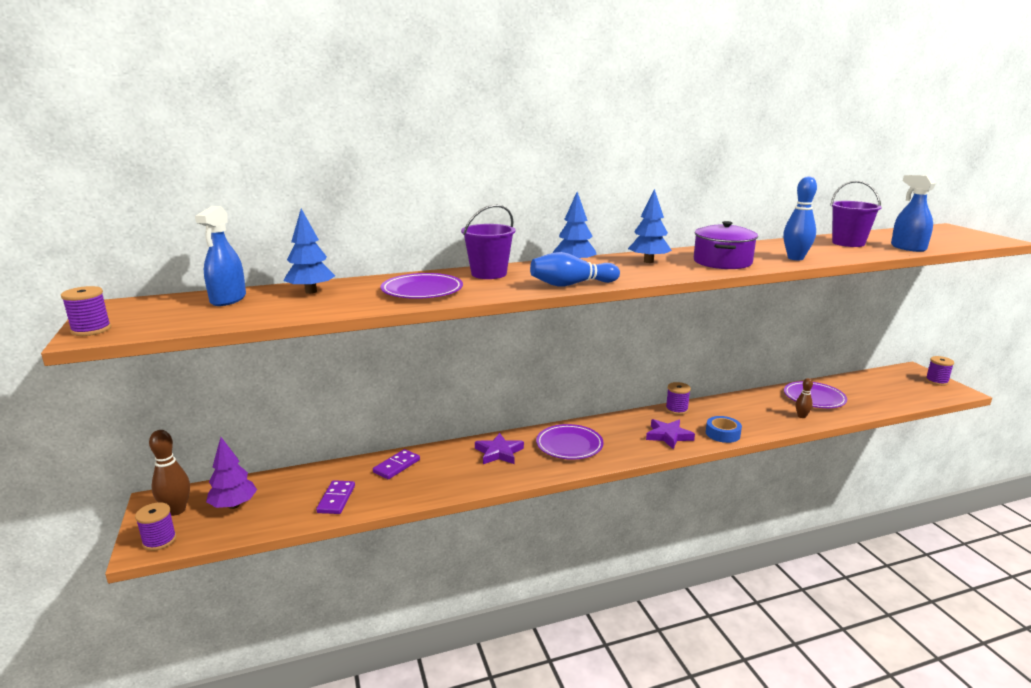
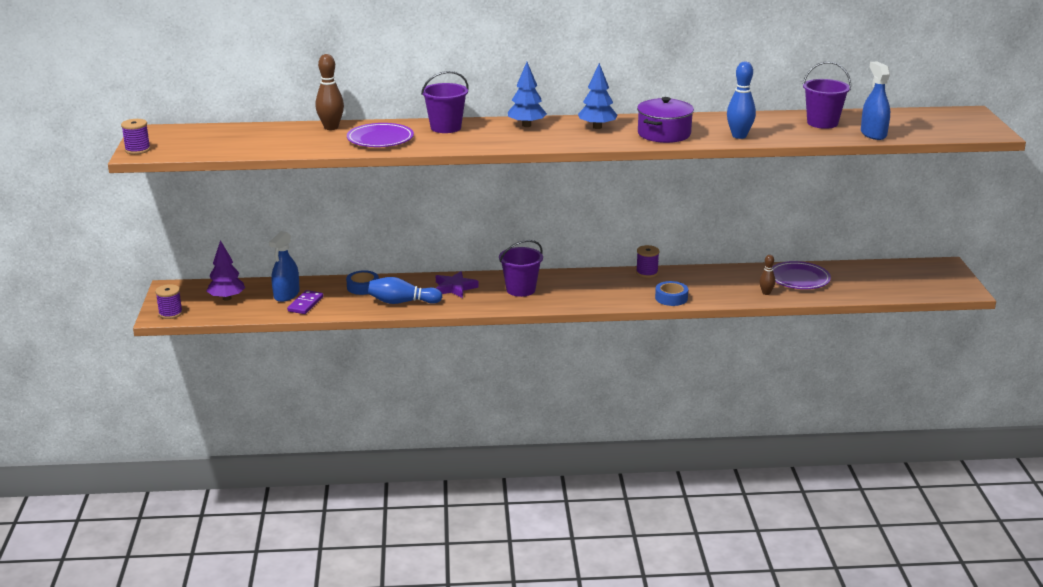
camera: 15 degrees right, 5 degrees up
(176, 510) = (184, 296): brown bowling pin -> brown bowling pin (331, 127)
(228, 299) = (232, 133): blue spray bottle -> blue spray bottle (286, 295)
(311, 291) = (295, 132): blue tree -> none
(396, 466) = (363, 287): purple domino -> blue tape
(569, 445) = (520, 289): purple plate -> purple bucket
(571, 284) = (504, 145): blue bowling pin -> blue bowling pin (402, 302)
(668, 436) = (618, 293): purple star -> none
(936, 381) = (955, 279): purple spool -> none

